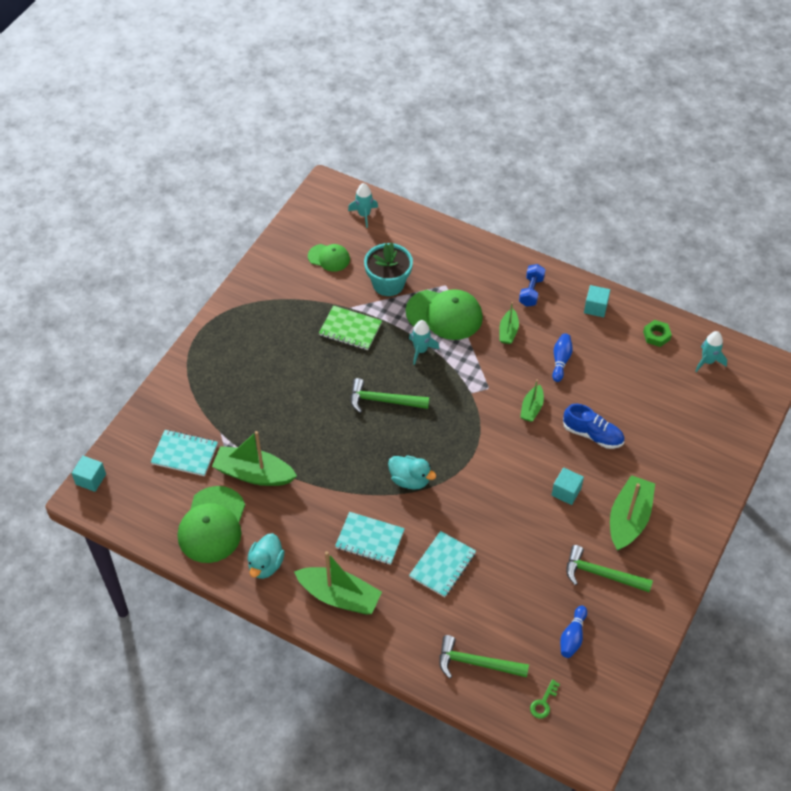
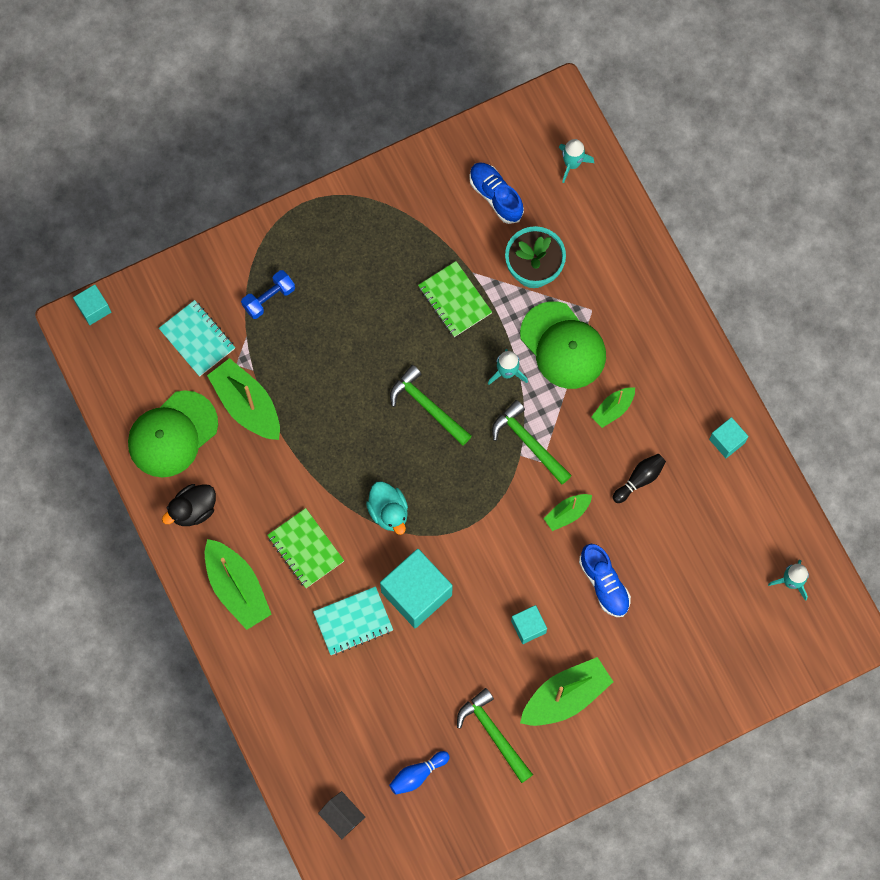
camera: 35 degrees right, 20 degrees up
(266, 565) = (193, 510): turquoise duck -> black duck
(329, 258) = (495, 196): green cap -> blue shoe
(370, 539) = (305, 549): turquoise notebook -> green notebook
(472, 519) = (416, 593): none -> turquoise cube
(476, 663) = (311, 738): green hammer -> green hammer (528, 442)
(531, 291) = (675, 376): blue dumbbell -> blue dumbbell (269, 298)
(543, 702) = (342, 817): green key -> black house
(561, 361) = (639, 479): blue bowling pin -> black bowling pin
(656, 335) = (763, 516): green nut -> none

